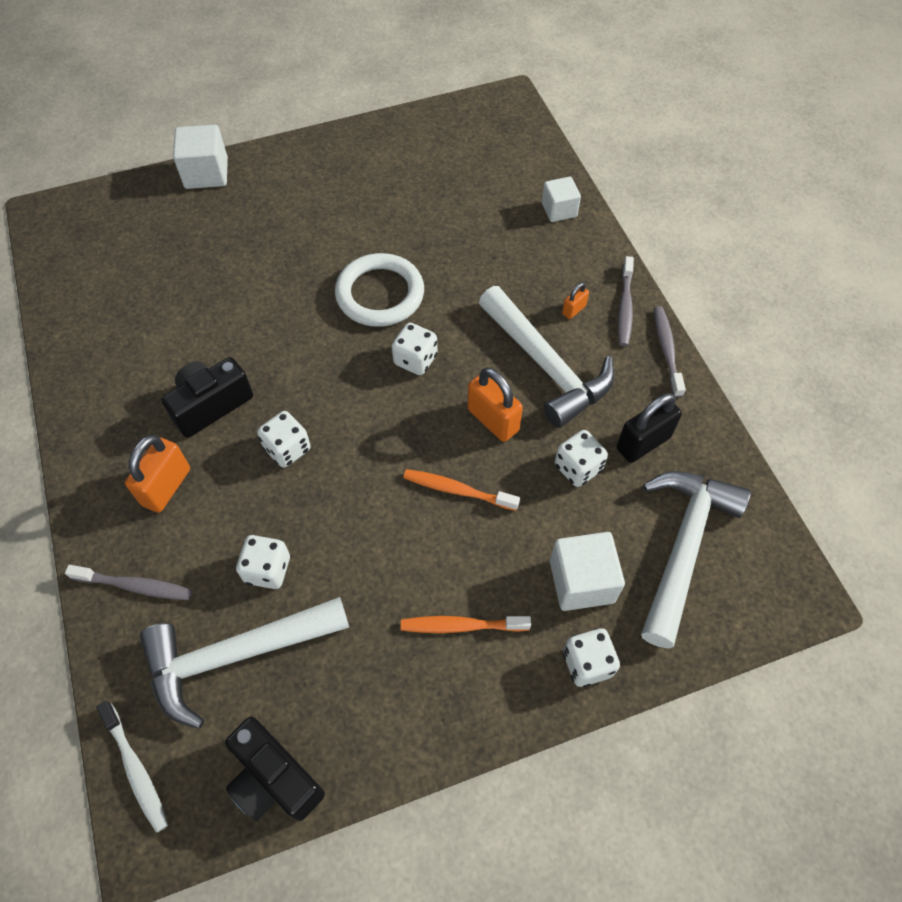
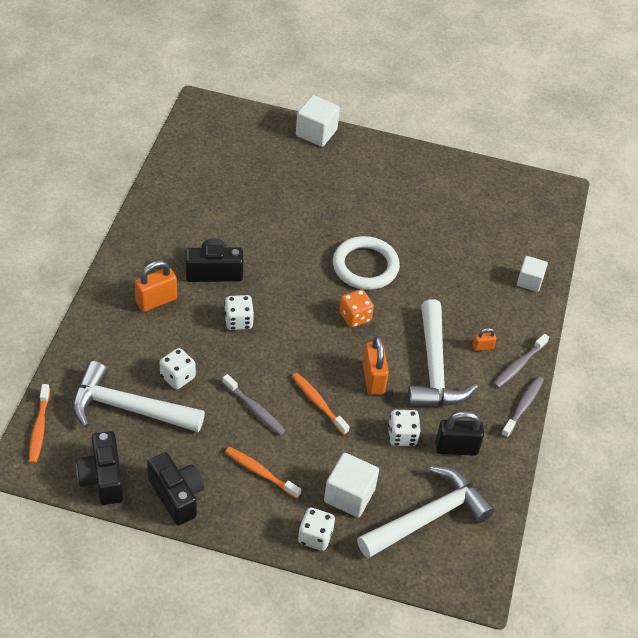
camera: 30 degrees right, 10 degrees down
(135, 586) = (102, 341): grey toothbrush -> grey toothbrush (255, 409)
(136, 770) = (39, 428): white toothbrush -> orange toothbrush
(386, 733) = (177, 496): none -> black camera
(415, 360) = (355, 317): white dice -> orange dice

